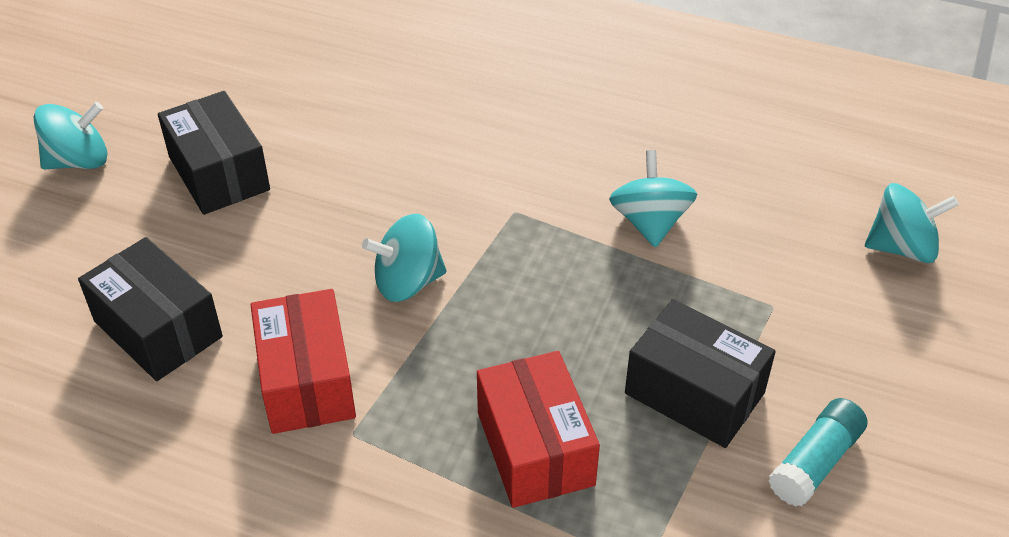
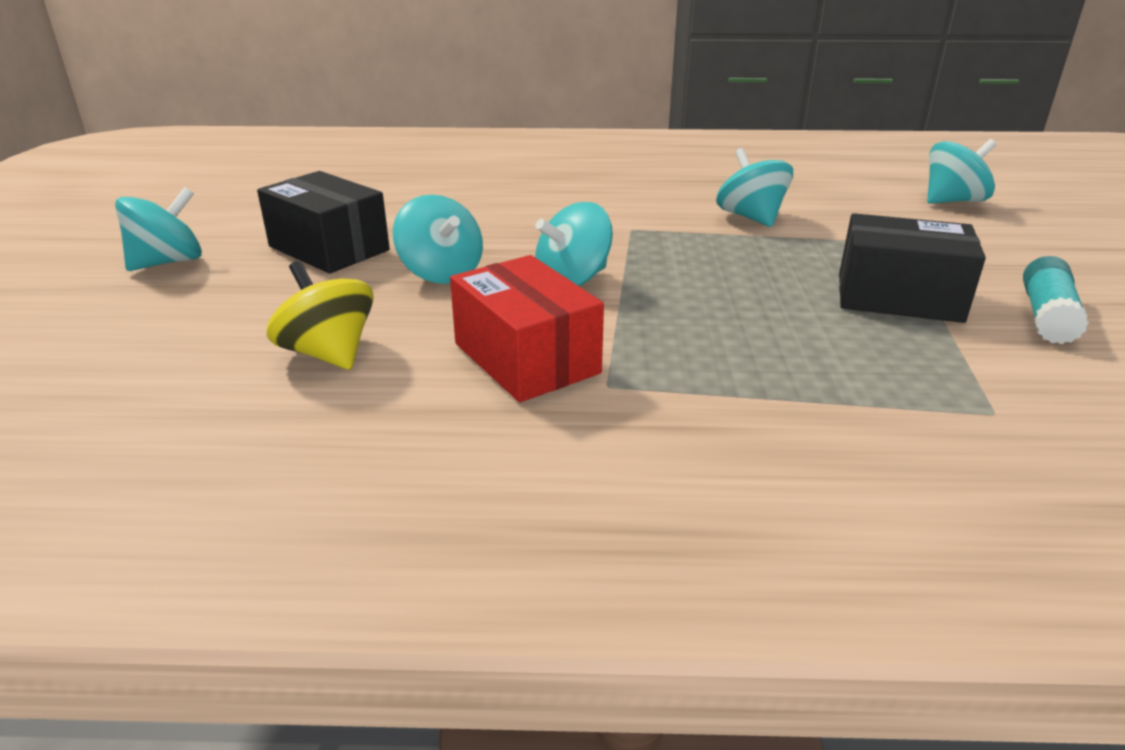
camera: 20 degrees left, 15 degrees down
(158, 329) = (328, 353): black box -> yellow spinning top
(298, 239) = (441, 273): none -> turquoise spinning top
(535, 448) = (800, 357): red box -> none

